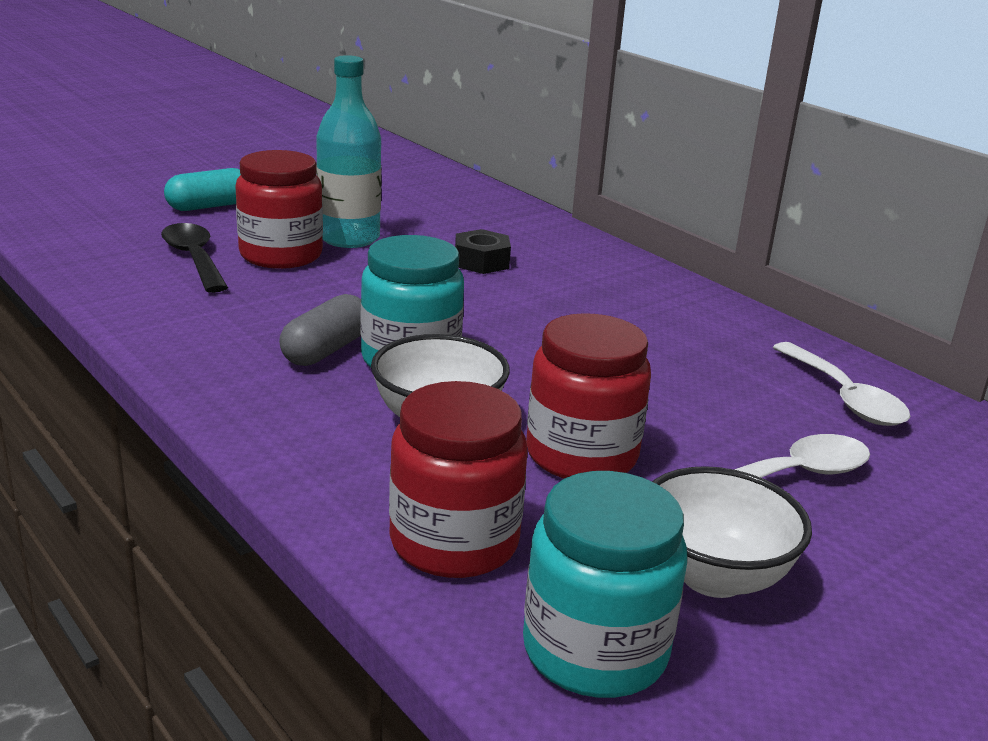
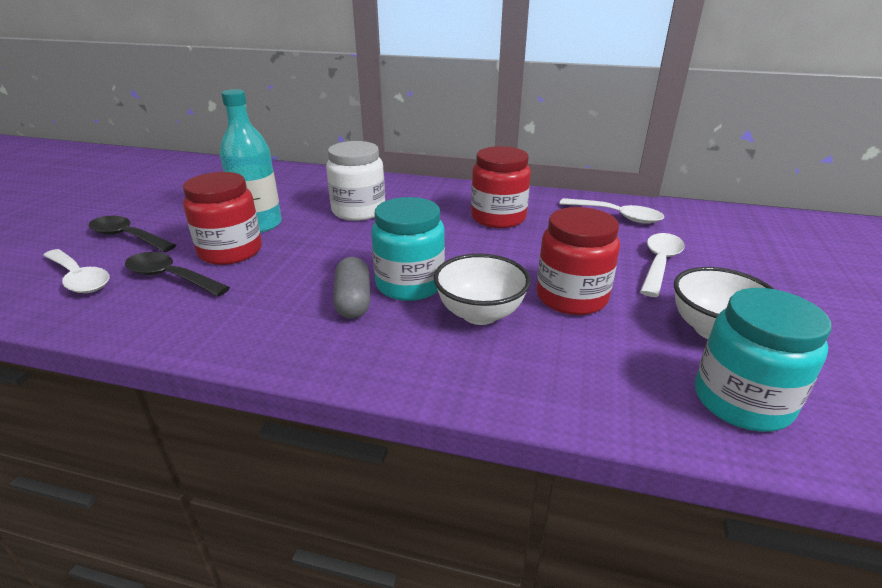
camera: 35 degrees left, 5 degrees up
(121, 231) = (79, 278): none -> white spoon
(209, 206) = (127, 237): turquoise capsule -> black spoon
(454, 542) = (598, 381): red jar -> red jar (498, 218)
(481, 261) = (358, 211): black nut -> white jar

